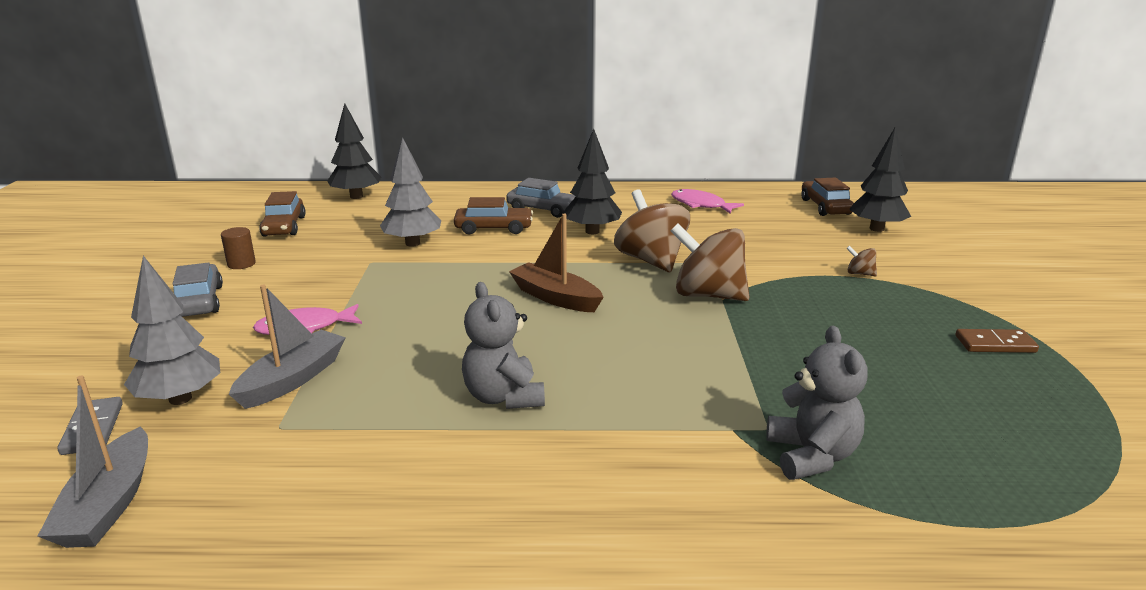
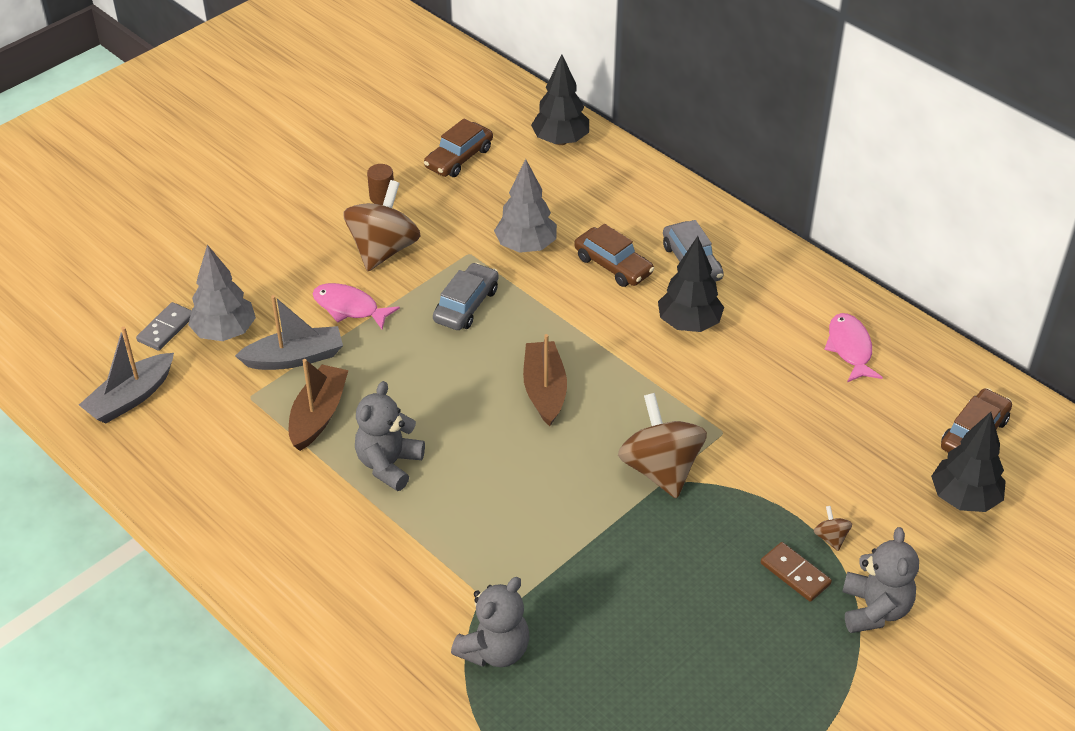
camera: 45 degrees right, 20 degrees up
(199, 301) = (316, 230): grey car -> grey car (466, 305)
(379, 402) = (318, 415): none -> brown boat
(651, 261) = (680, 397): brown spinning top -> brown spinning top (383, 250)
(947, 289) = (874, 609): none -> grey teddy bear
(995, 344) = (792, 682): brown domino -> brown domino (795, 574)

